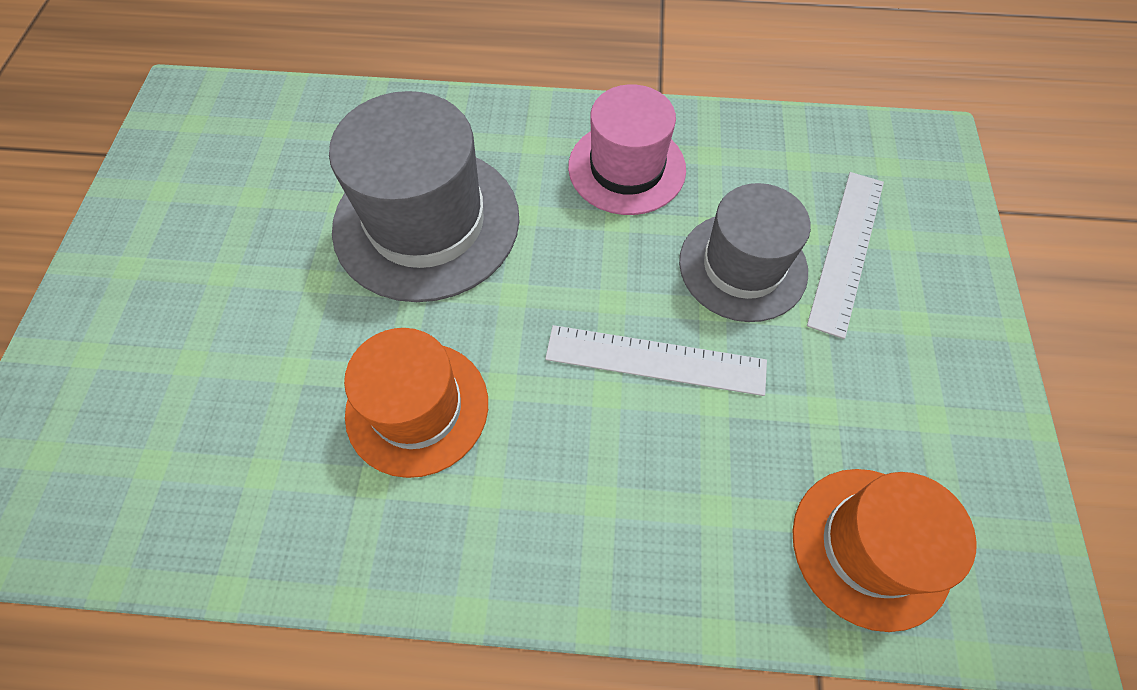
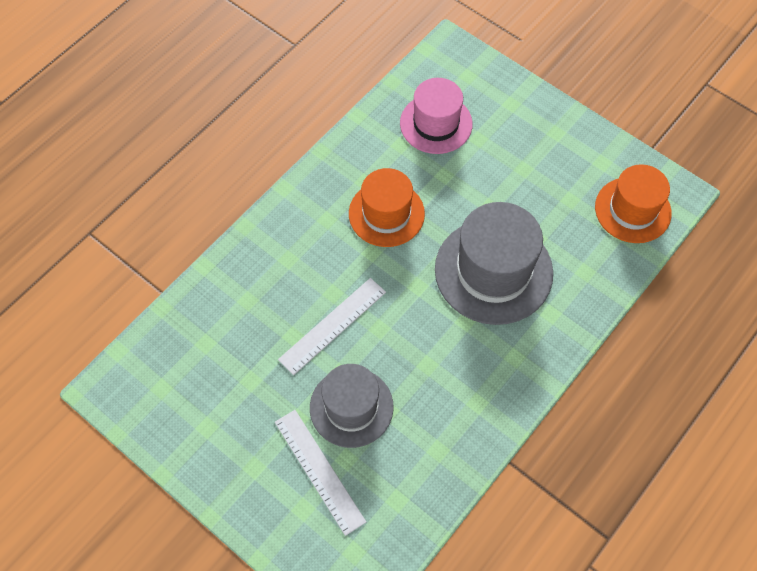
camera: 125 degrees right, 0 degrees up
(626, 168) = (461, 395): pink hat -> pink hat (436, 123)
(870, 546) = (184, 349): orange hat -> orange hat (632, 210)

